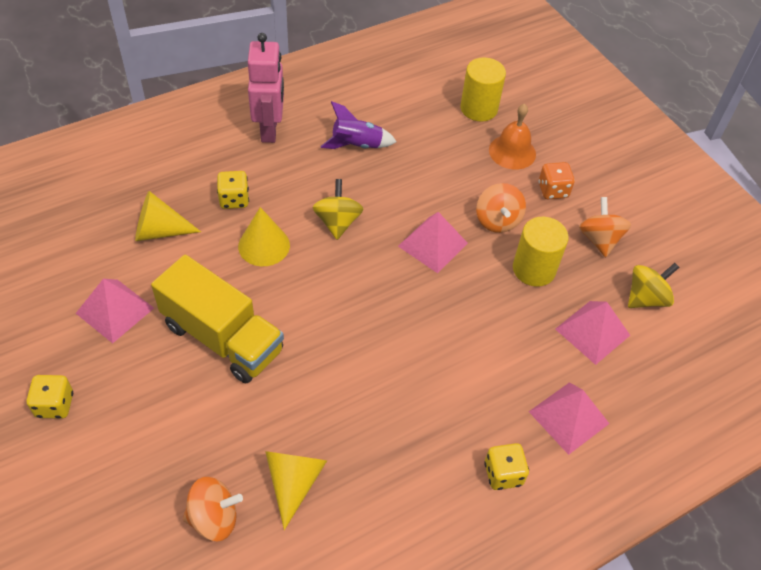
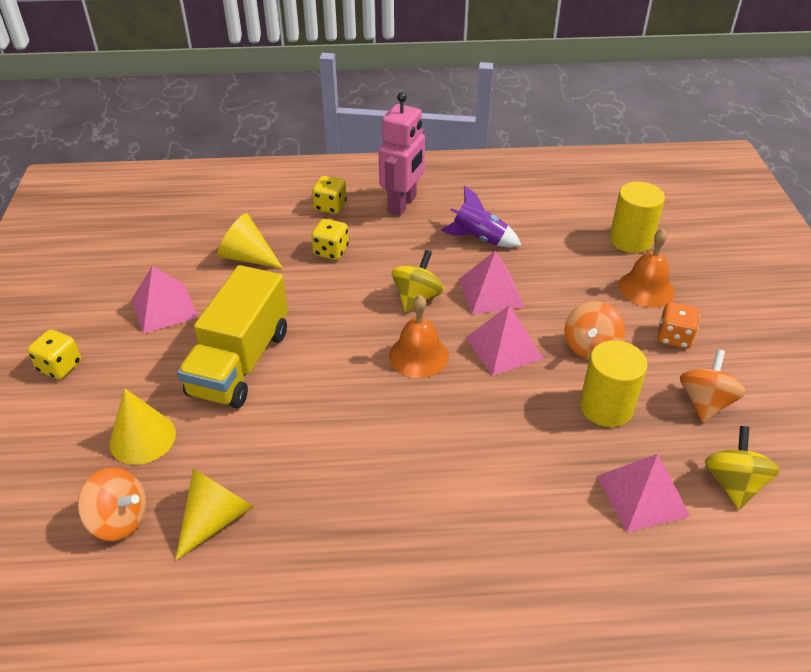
camera: 30 degrees right, 10 degrees down
(222, 338) = (240, 362): yellow truck -> yellow truck turned 45 degrees clockwise
(264, 245) = (332, 297): yellow cone -> yellow cone (142, 438)
(370, 276) = (418, 355): none -> orange bell
(503, 474) = (443, 606): yellow dice -> yellow dice (330, 206)
(569, 417) = (559, 577): pink pyramid -> pink pyramid (491, 293)
(646, 298) = (733, 483): yellow spinning top -> yellow spinning top turned 75 degrees counterclockwise

